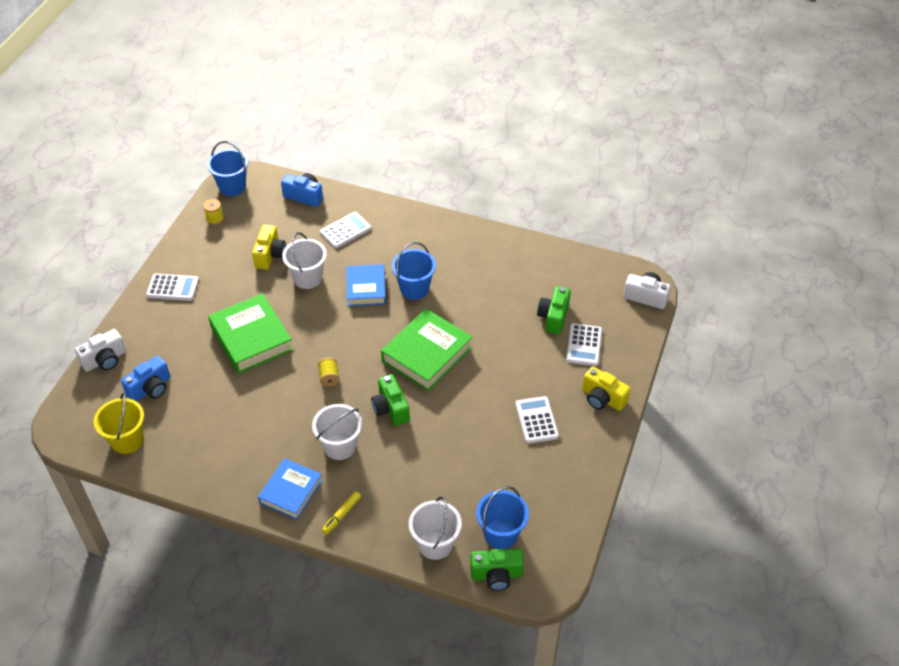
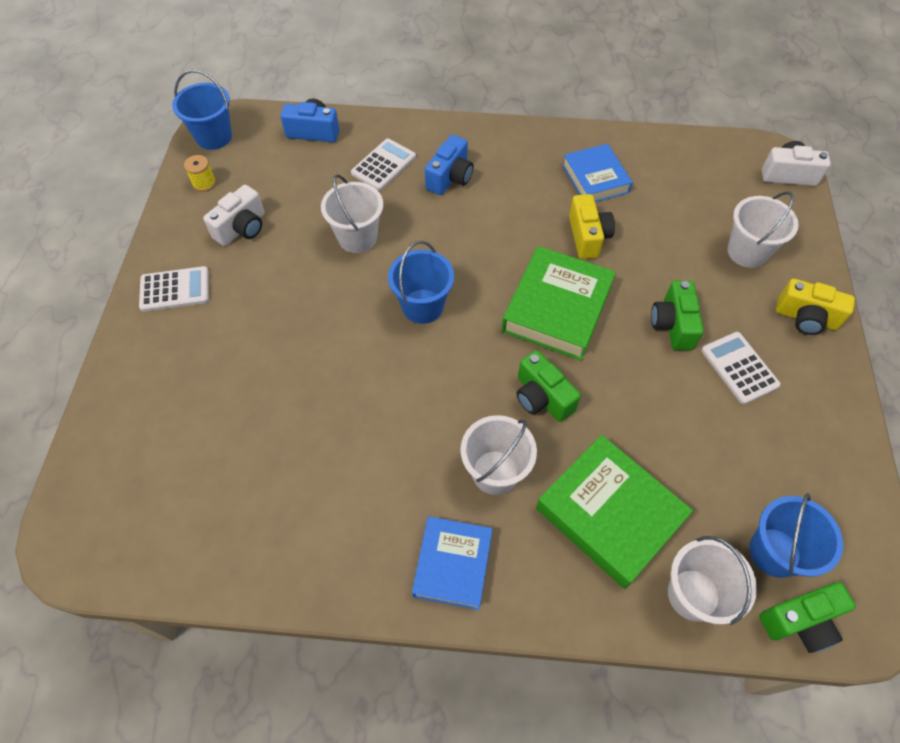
camera: 15 degrees left, 10 degrees up
(105, 360) = (105, 420): white camera -> white camera (242, 228)
(127, 440) = (176, 542): yellow bucket -> none
(150, 388) = (187, 448): blue camera -> blue camera (450, 177)
(251, 338) = (311, 338): green book -> green book (609, 514)
(270, 255) = (295, 217): yellow camera -> yellow camera (587, 237)
(329, 377) = (440, 371): yellow spool -> none
(342, 514) = (541, 582): yellow marker -> none
(366, 288) = (440, 236): blue book -> blue book (595, 179)
(414, 288) = (503, 223): blue bucket -> blue bucket (422, 306)
(553, 317) = (692, 223): green camera -> green camera (672, 325)
(584, 345) = (747, 252): white calculator -> white bucket

